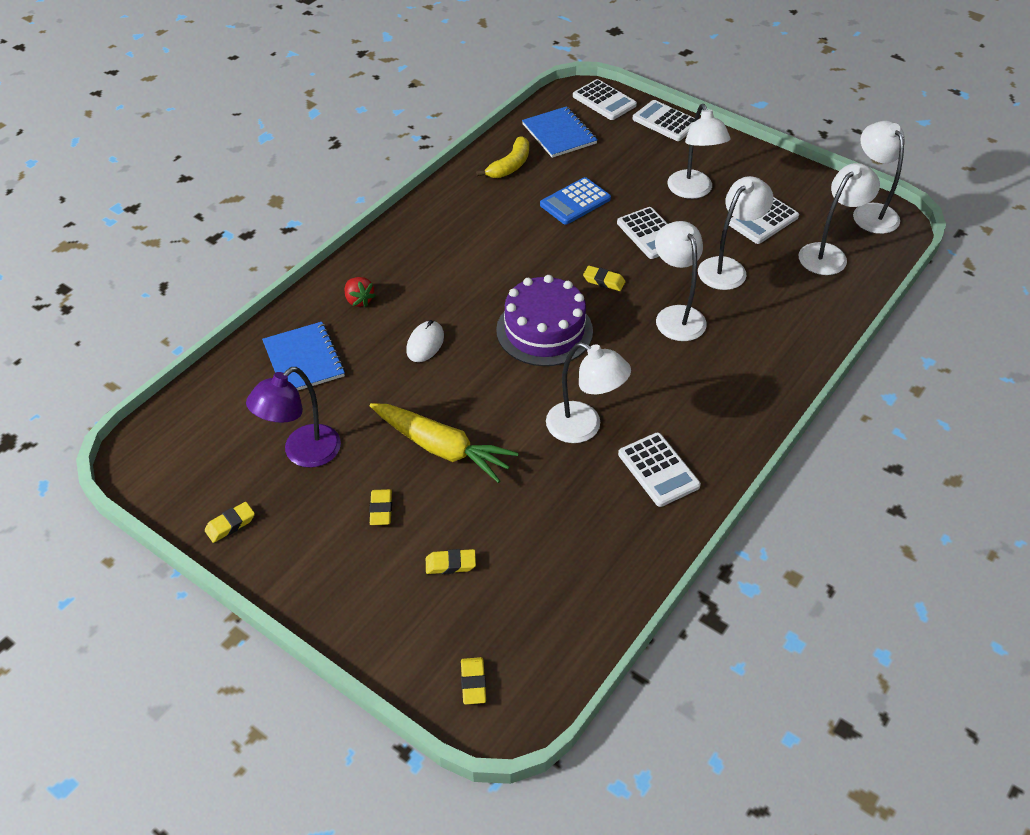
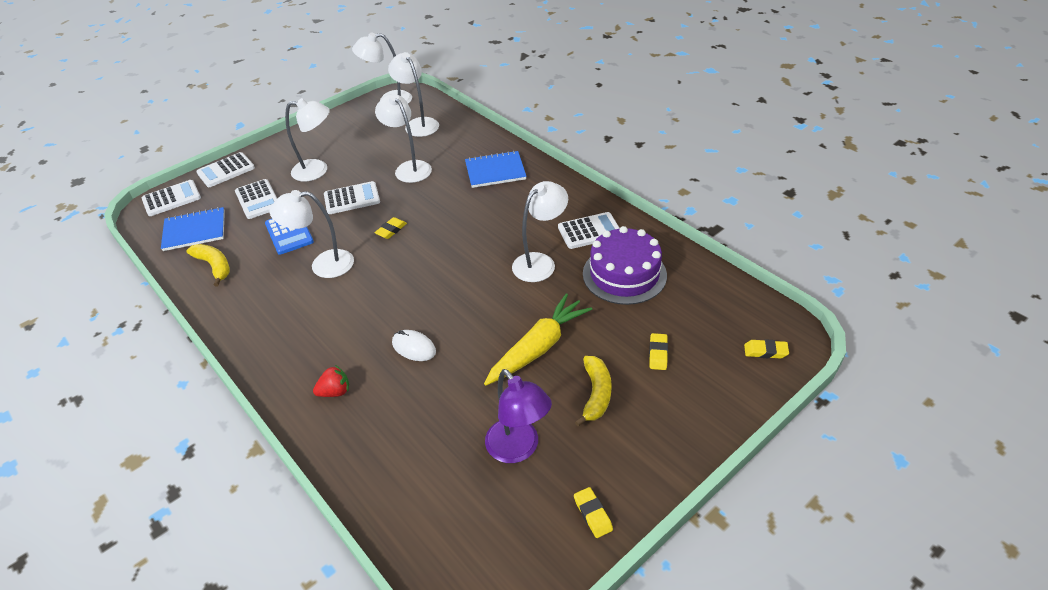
camera: 75 degrees left, 5 degrees down
(304, 360) = (397, 442): blue notebook -> blue notebook (495, 171)
(381, 509) = (596, 394): yellow eraser -> yellow banana
(544, 330) = (430, 270): purple cake -> purple cake (624, 274)
(676, 315) = (445, 200): white lamp -> white lamp (323, 265)
(763, 220) = (369, 144): white calculator -> white calculator (258, 200)

